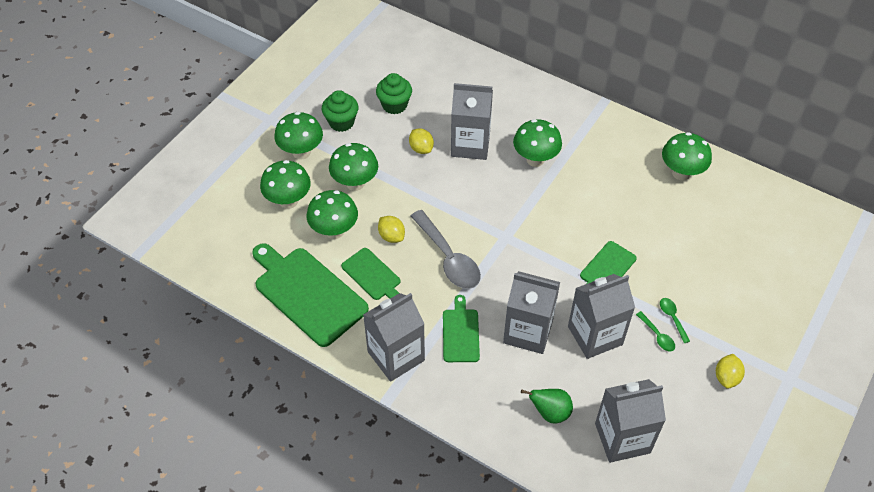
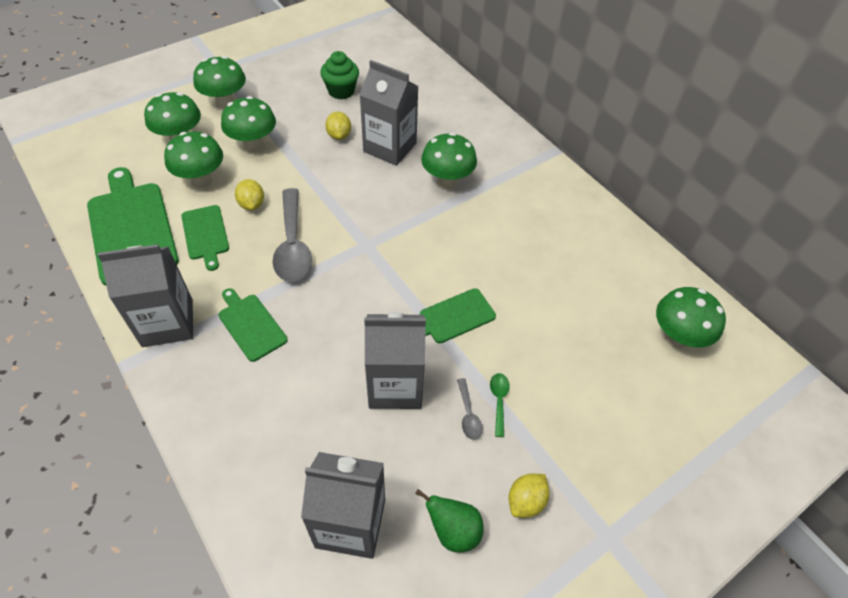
camera: 20 degrees right, 0 degrees up
(341, 122) = (281, 90): green cupcake -> none
(460, 333) = (251, 325): green cutting board -> green cutting board turned 60 degrees counterclockwise
(528, 332) = (323, 351): grey carton -> none
(550, 412) = (286, 454): green pear -> green pear (453, 530)
(657, 335) = (468, 414): green spoon -> grey spoon
(681, 173) = (600, 247): green mushroom -> green mushroom (676, 337)

